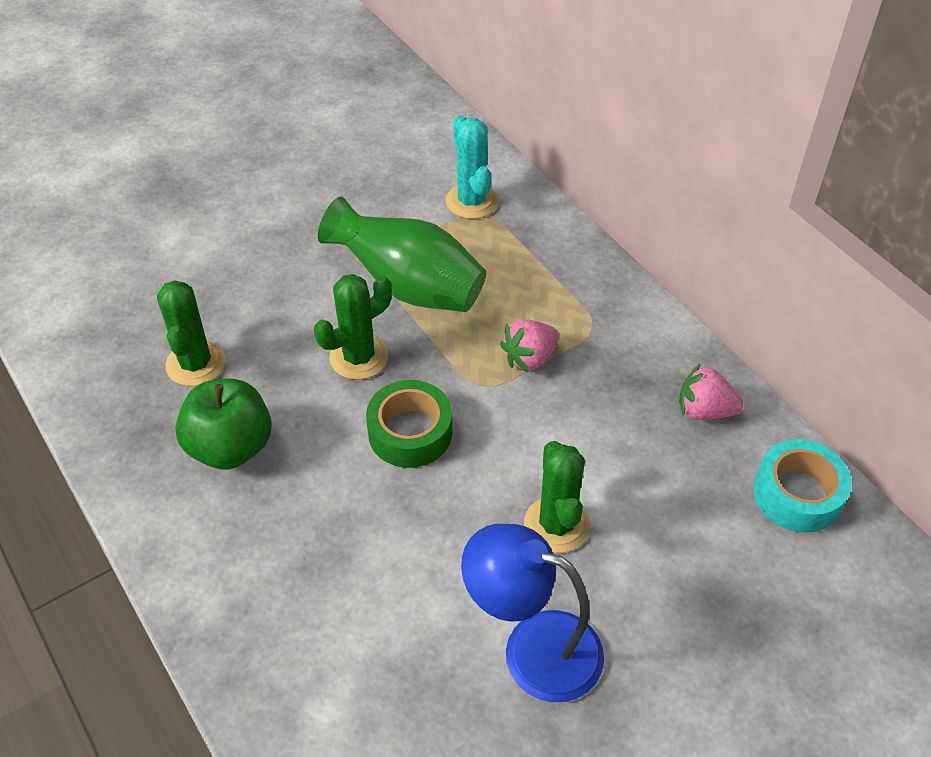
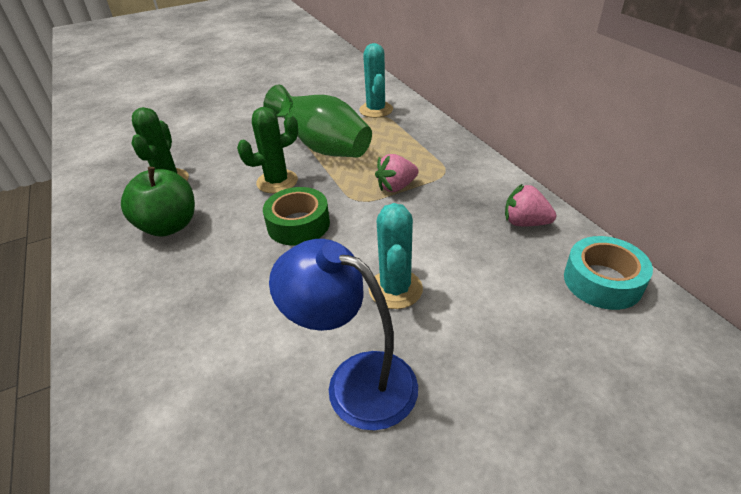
camera: 10 degrees right, 10 degrees down
(556, 524) = (395, 289): green cactus -> turquoise cactus

